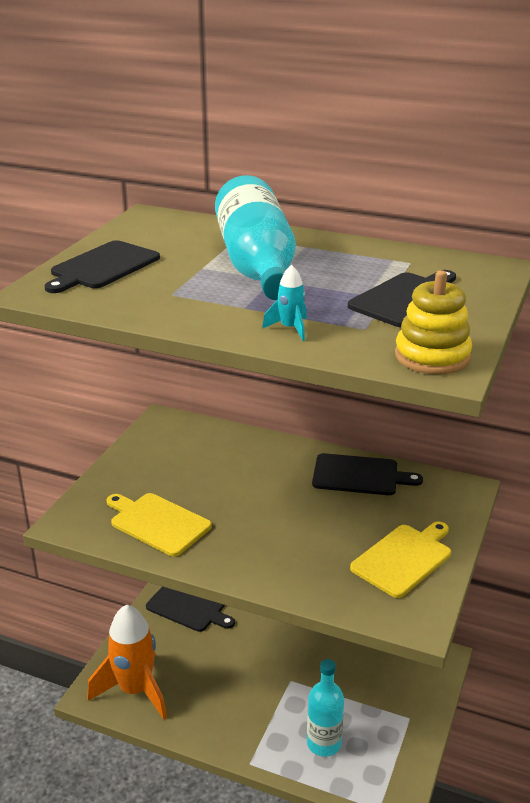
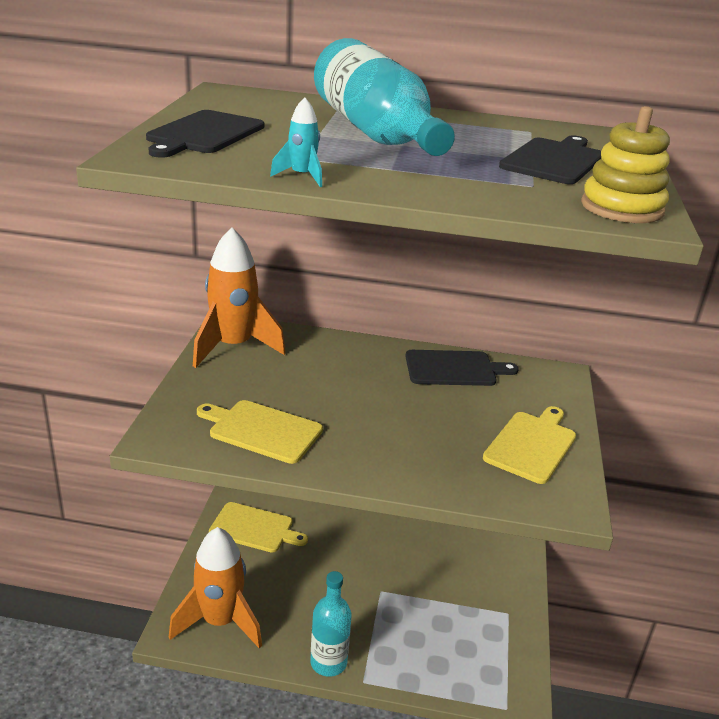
camera: 15 degrees left, 0 degrees up
(160, 440) = (233, 347): none -> orange rocket
(188, 607) = (254, 528): black cutting board -> yellow cutting board
(290, 329) = (456, 187): turquoise rocket -> turquoise rocket (302, 177)
(324, 743) = (432, 650): turquoise bottle -> turquoise bottle (328, 662)

